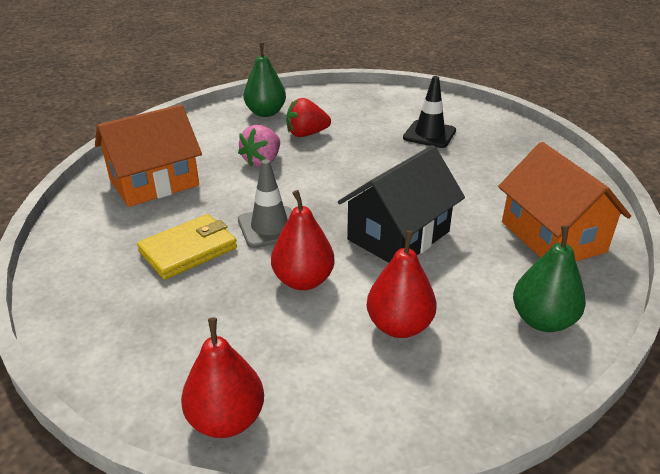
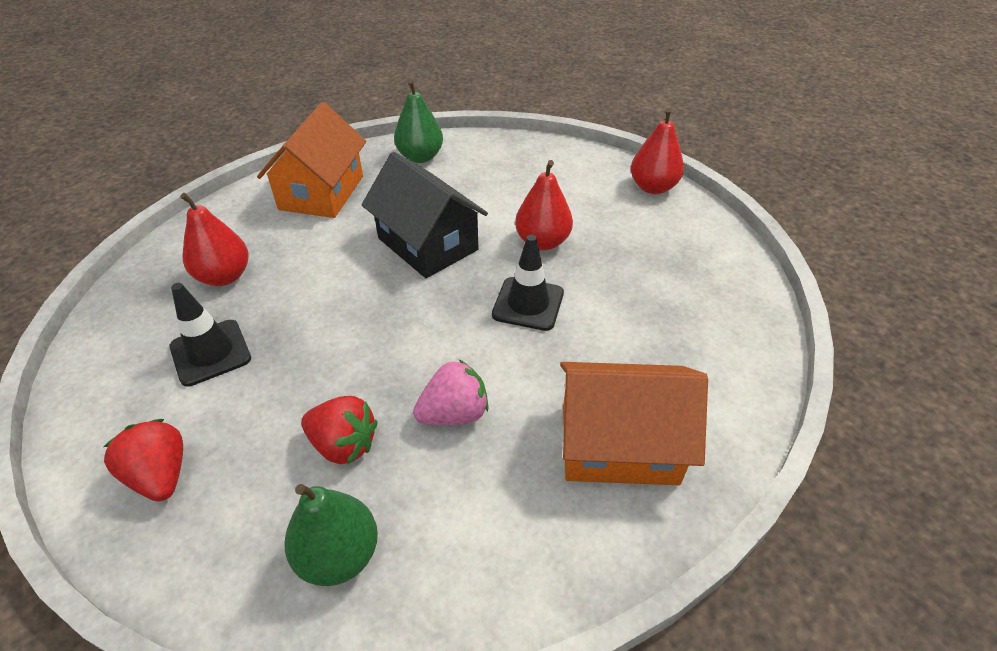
camera: 145 degrees left, 10 degrees up
(188, 250) = (621, 314): yellow wallet -> none
(270, 227) = (528, 304): grey traffic cone -> black traffic cone
(372, 103) = (161, 475): none -> red strawberry
(398, 235) = (428, 244): black house -> black house turned 60 degrees clockwise
(399, 326) = (508, 188): red pear -> red pear (224, 276)

